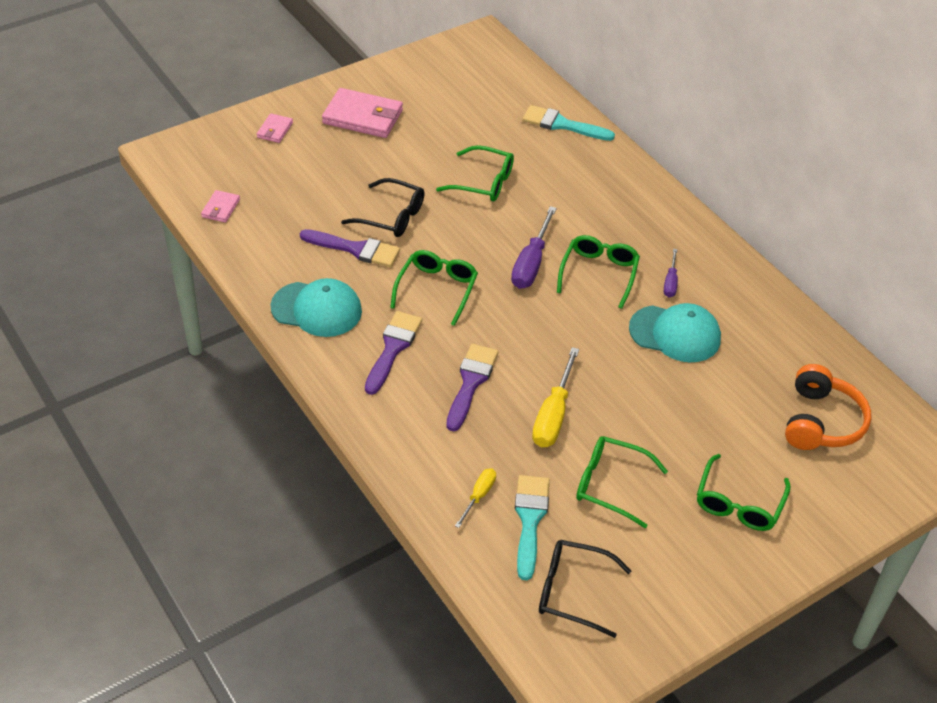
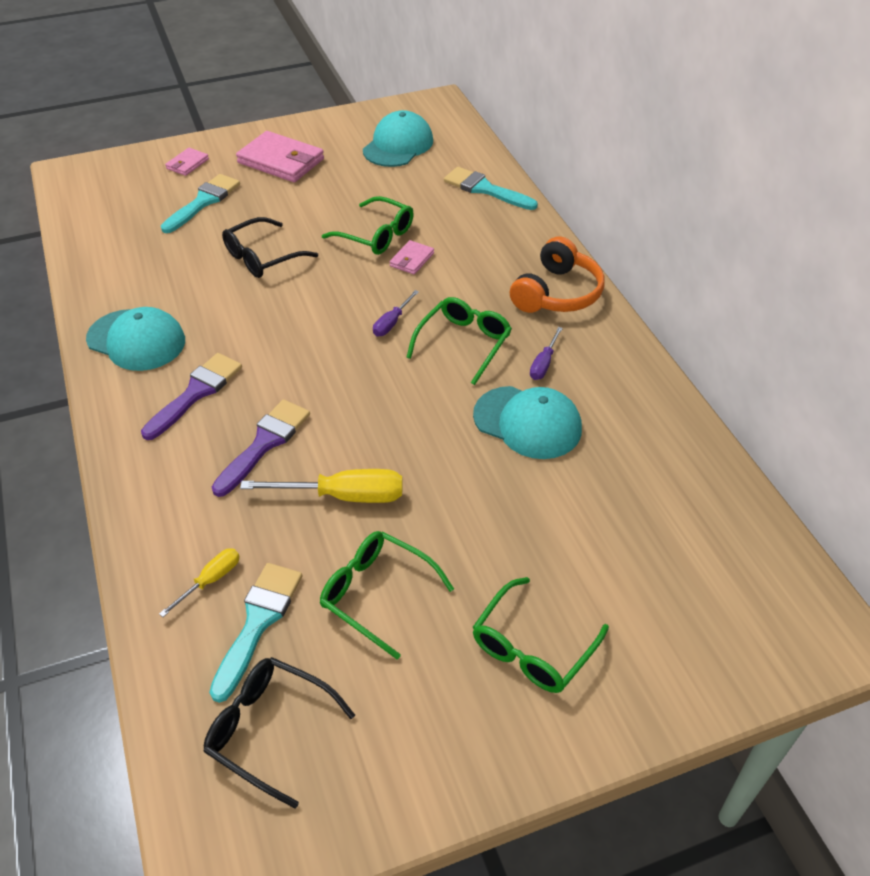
camera: 15 degrees right, 0 degrees up
(220, 208) = (94, 229): pink wallet -> pink wallet (411, 260)
(310, 168) = (203, 202): none -> turquoise brush
(355, 249) = (209, 285): purple brush -> none
(391, 216) = (263, 257): black glasses -> black glasses turned 105 degrees clockwise
(436, 290) = (275, 337): green glasses -> none
(465, 88) = (398, 145): none -> turquoise cap
(531, 263) = (392, 323): purple screwdriver -> purple screwdriver, size x0.56
(553, 415) = (343, 496): yellow screwdriver -> yellow screwdriver turned 120 degrees counterclockwise
(821, 422) = (676, 557): orange headphones -> orange headphones (557, 293)

